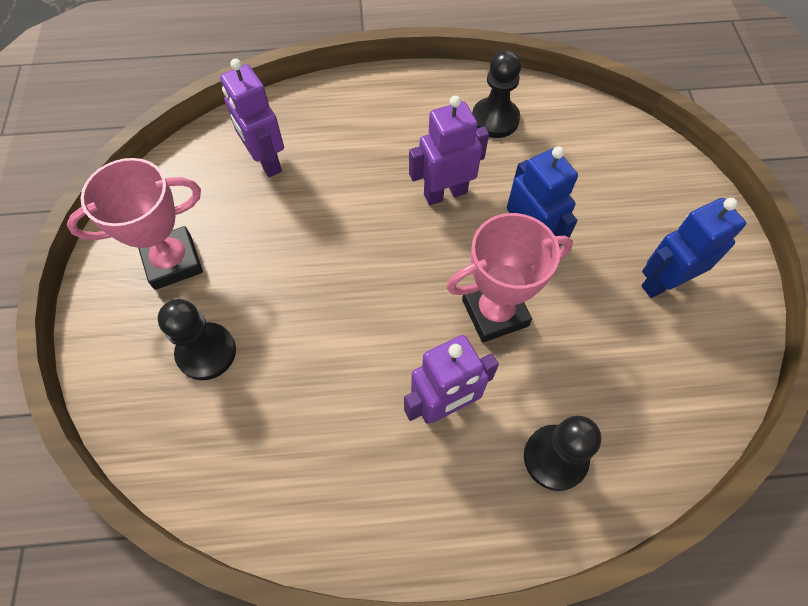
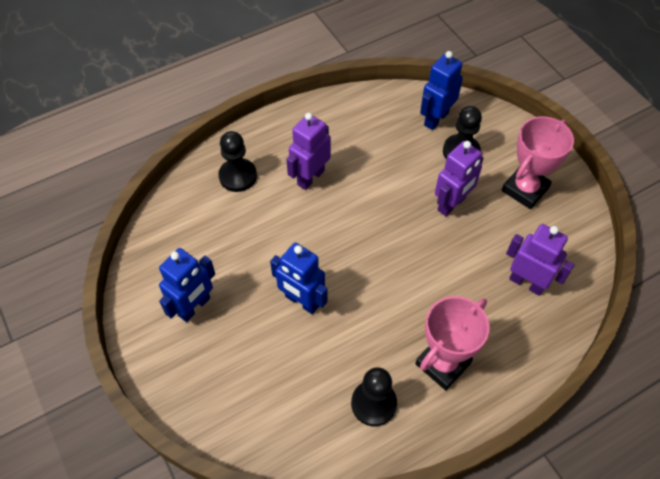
camera: 155 degrees right, 5 degrees down
(197, 427) = (436, 119): none -> blue robot
(445, 193) = (379, 313): purple robot -> purple robot (452, 204)
(495, 313) = (303, 240): pink trophy -> pink trophy (442, 363)

